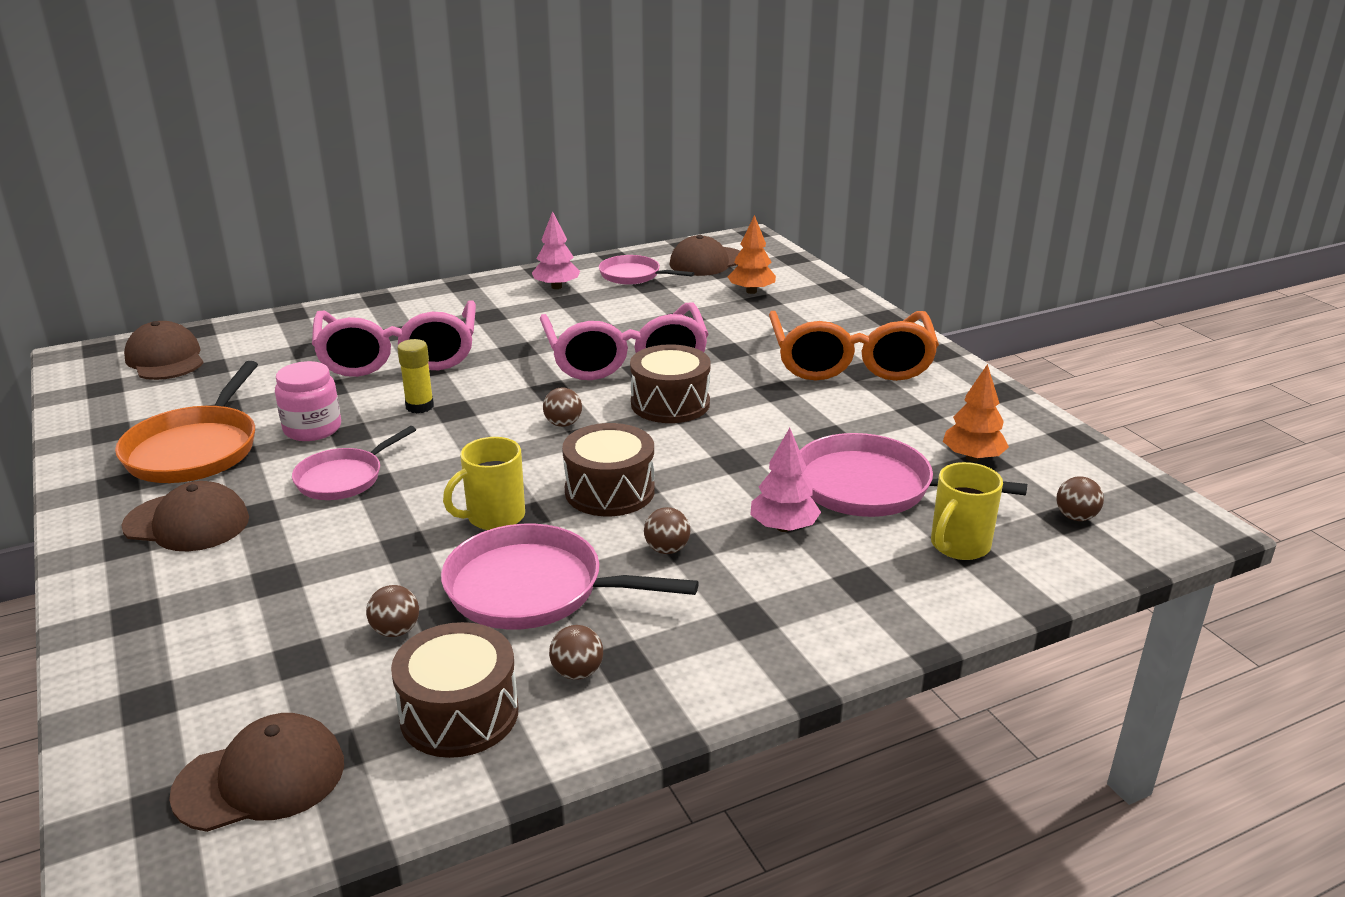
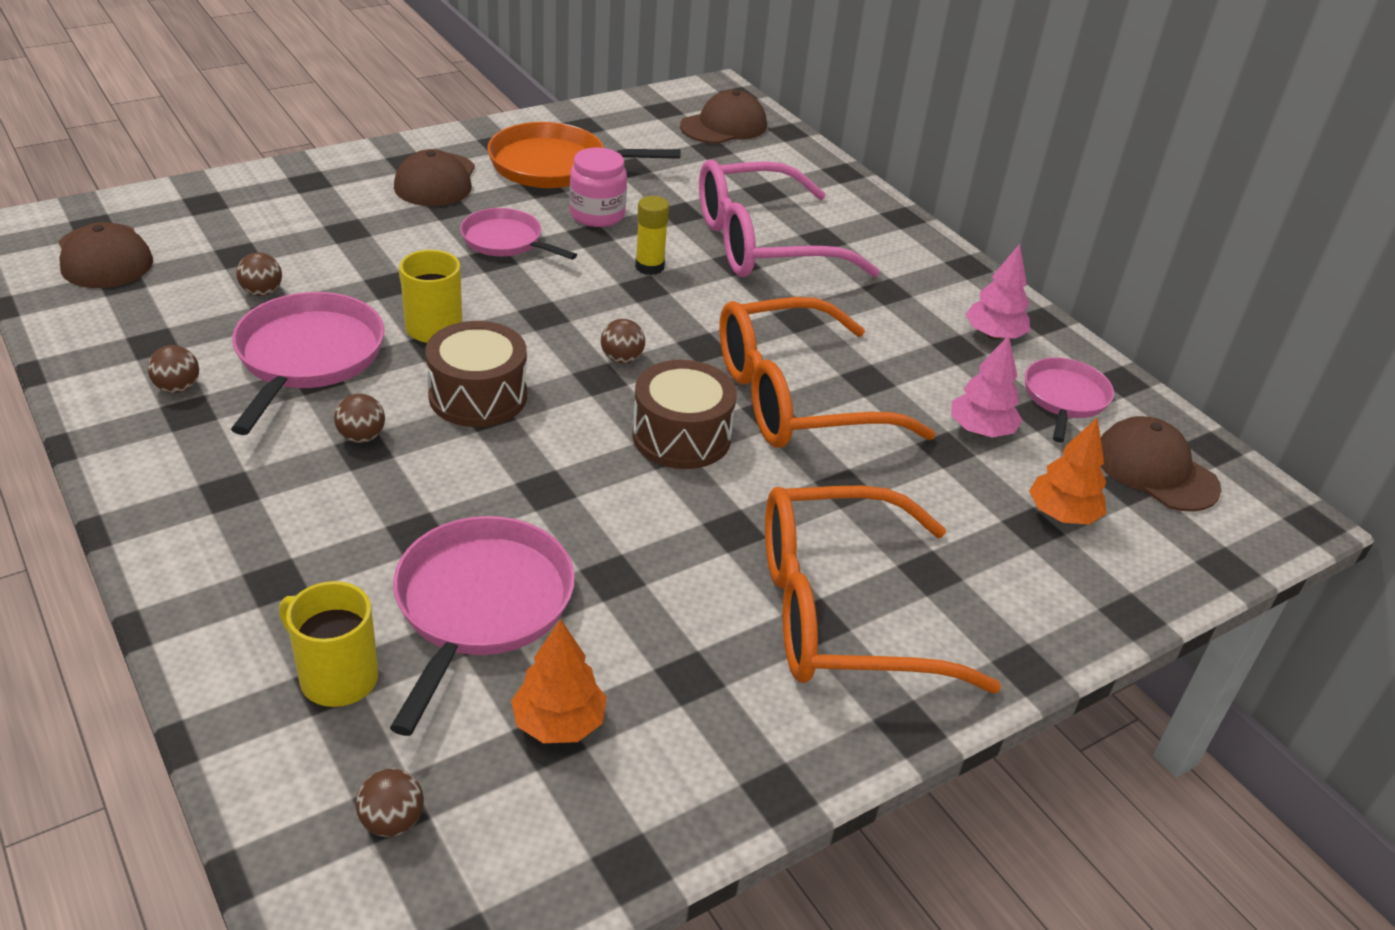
camera: 80 degrees right, 10 degrees up
(459, 714) = (144, 332): brown drum -> none
(625, 359) = (795, 398): pink glasses -> orange glasses
(783, 527) = (394, 523): pink tree -> pink tree (980, 430)

